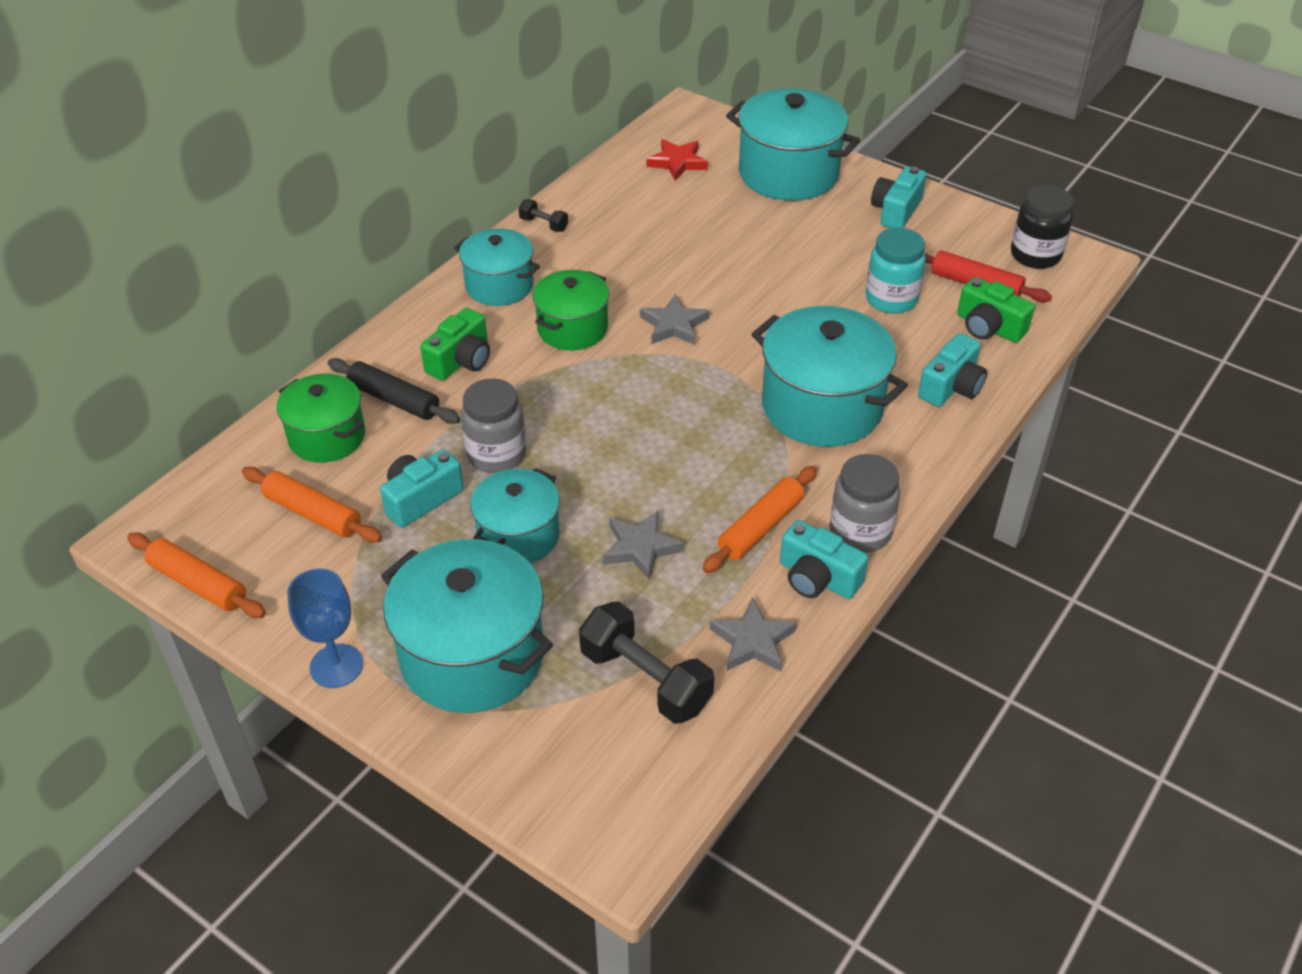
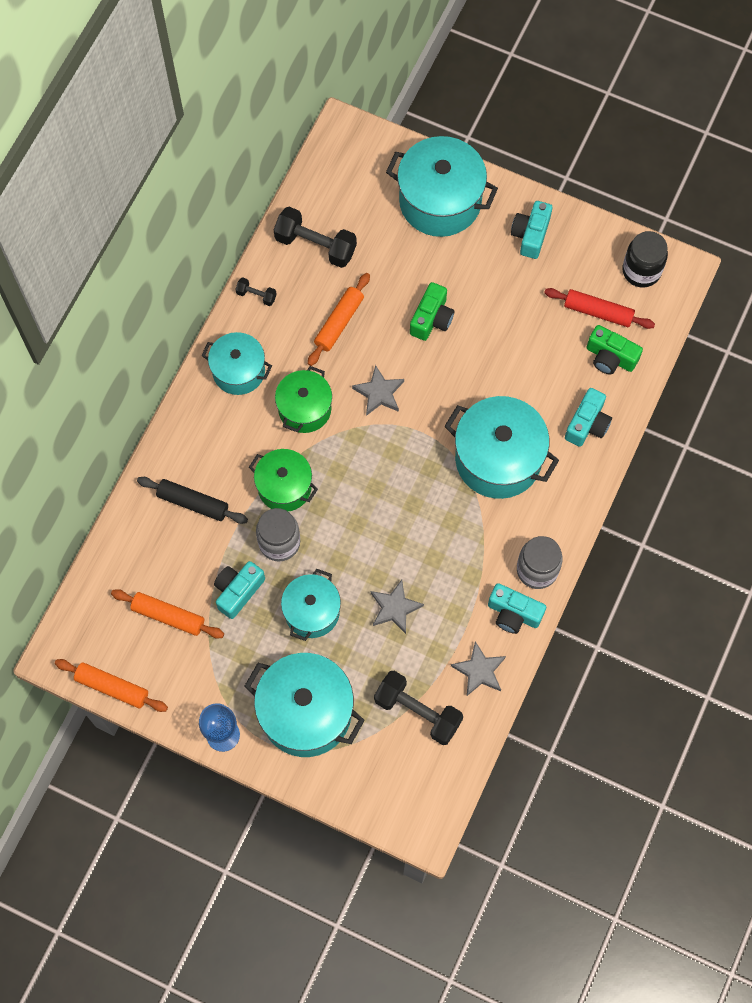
camera: 10 degrees left, 25 degrees up
(327, 437) = (156, 546): green pot -> green pot (284, 487)
(461, 361) = (230, 456): green camera -> green camera (431, 319)
(628, 192) = (315, 245): none -> black dumbbell
(677, 162) = (348, 201): red star -> none
(761, 527) = (471, 577): orange rolling pin -> orange rolling pin (339, 323)
(891, 299) = (536, 338): turquoise jar -> none

